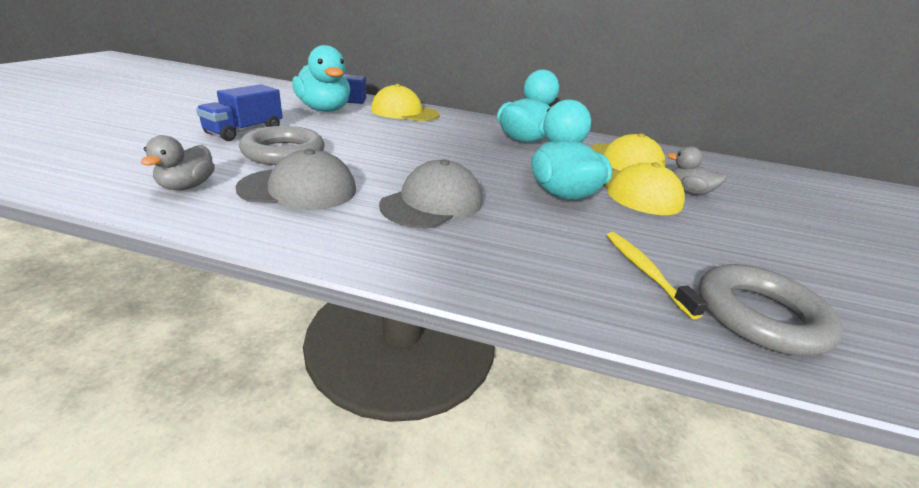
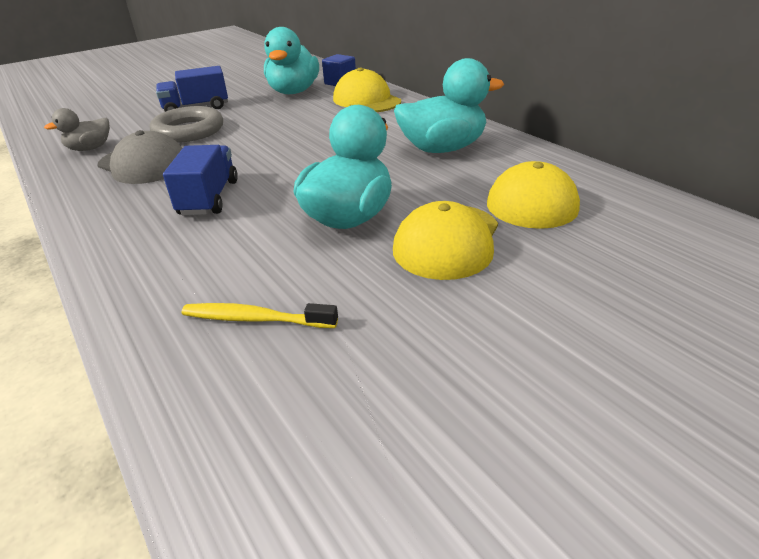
camera: 45 degrees right, 5 degrees up
(432, 203) = (209, 198): grey cap -> blue truck
(644, 271) = (255, 319): yellow toothbrush -> yellow toothbrush turned 105 degrees counterclockwise
(688, 192) = (532, 260): grey duck -> none
(759, 316) = (269, 410): grey ring -> none

